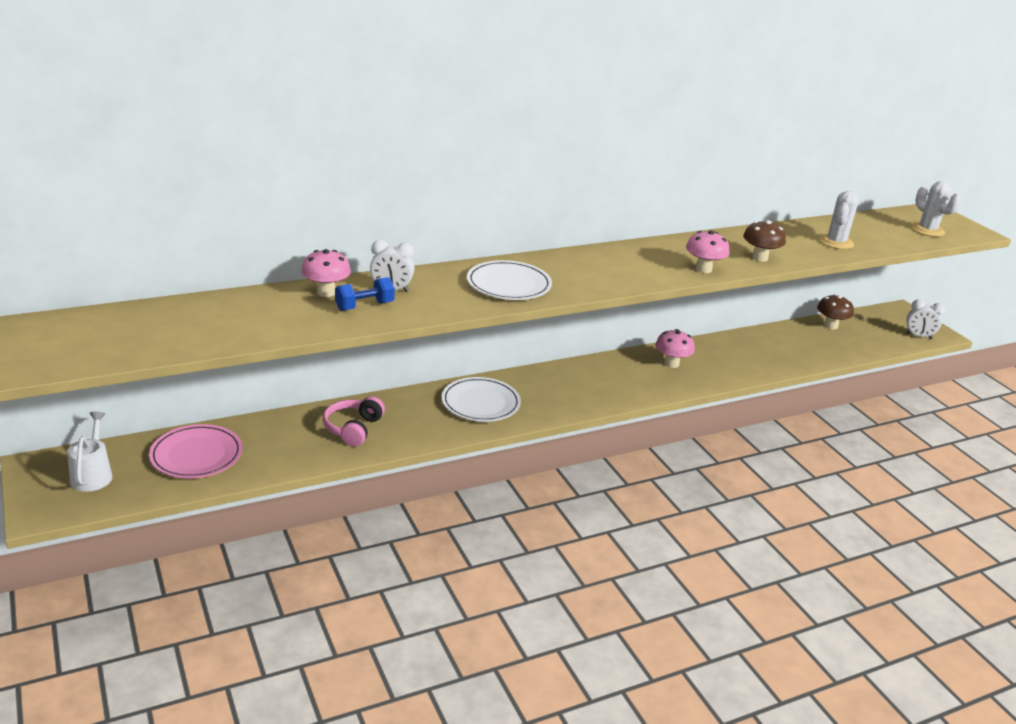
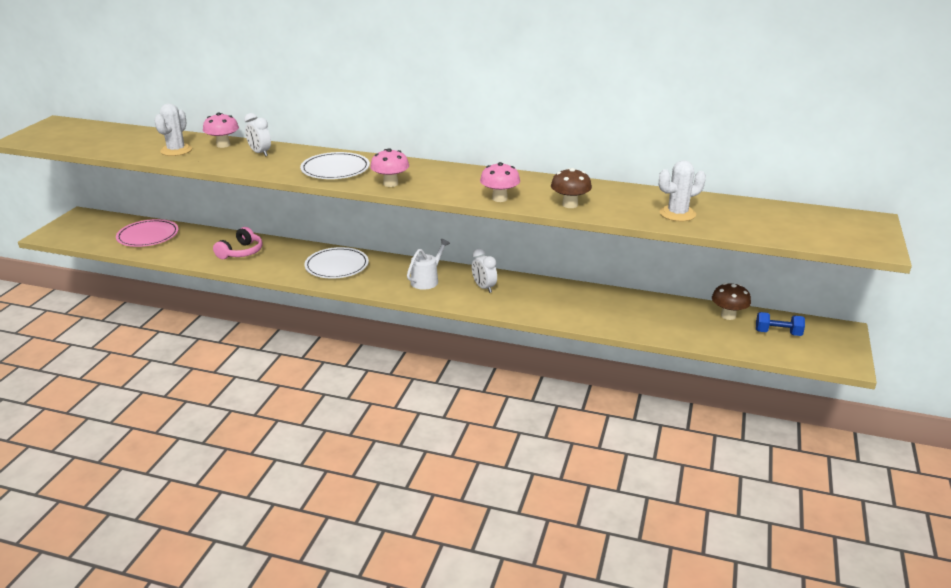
camera: 45 degrees right, 0 degrees up
(92, 475) = (93, 227): white watering can -> white watering can (427, 280)
(353, 428) = (241, 252): pink headphones -> pink headphones turned 150 degrees clockwise
(364, 306) = (226, 157): blue dumbbell -> blue dumbbell (778, 333)
(671, 363) = (518, 291): pink mushroom -> pink mushroom (390, 184)
(918, 336) = (813, 355): white clock -> white clock (484, 287)
(927, 230) = (814, 231): white cactus -> white cactus (176, 150)

